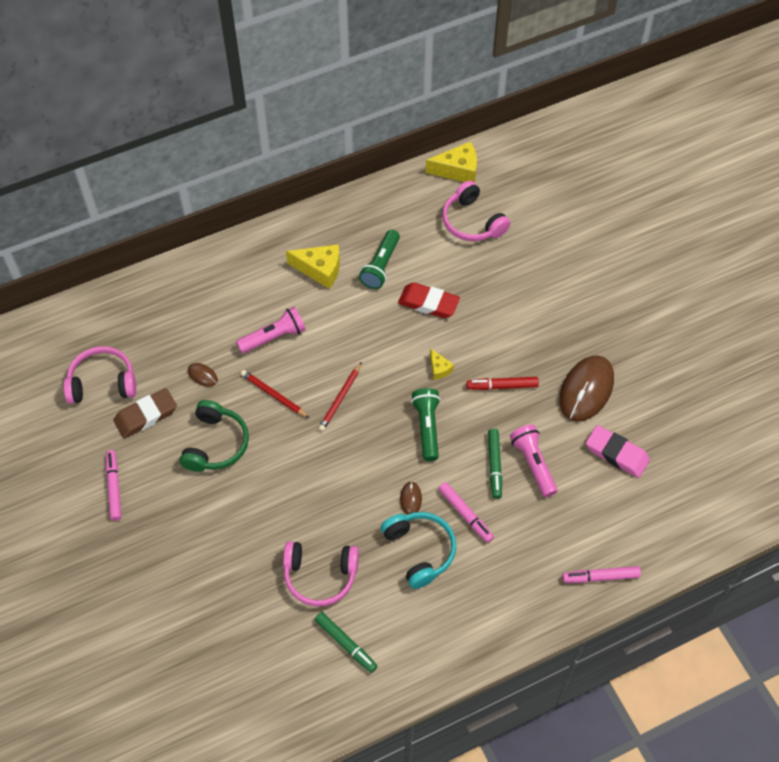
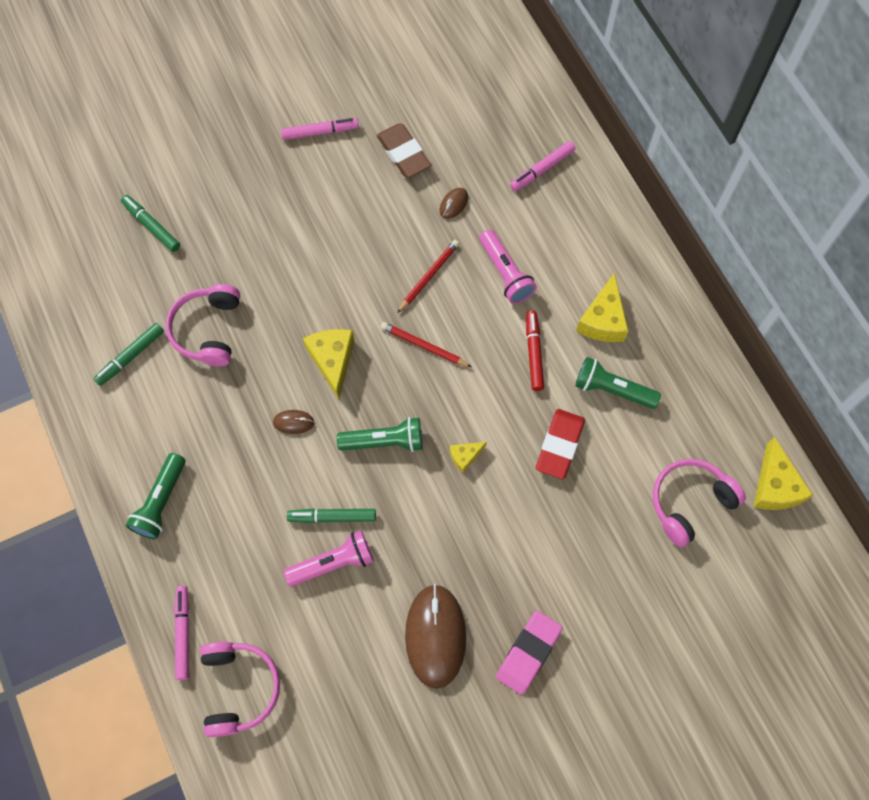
camera: 90 degrees right, 10 degrees up
(102, 382) = (444, 110): pink headphones -> pink headphones (239, 688)
(206, 636) = (151, 226): none -> green marker
(216, 444) = (368, 222): green headphones -> none
(353, 469) = (333, 361): none -> yellow cheese
(420, 550) = (230, 431): turquoise headphones -> none
(465, 514) = (271, 482): pink marker -> pink marker (542, 169)
(486, 604) = (161, 502): none -> green flashlight
(502, 386) = (441, 530): red marker -> red marker (534, 353)
(586, 390) = (435, 636): brown mouse -> brown mouse turned 60 degrees clockwise
(616, 454) = (344, 667): pink eraser -> pink eraser (528, 653)

